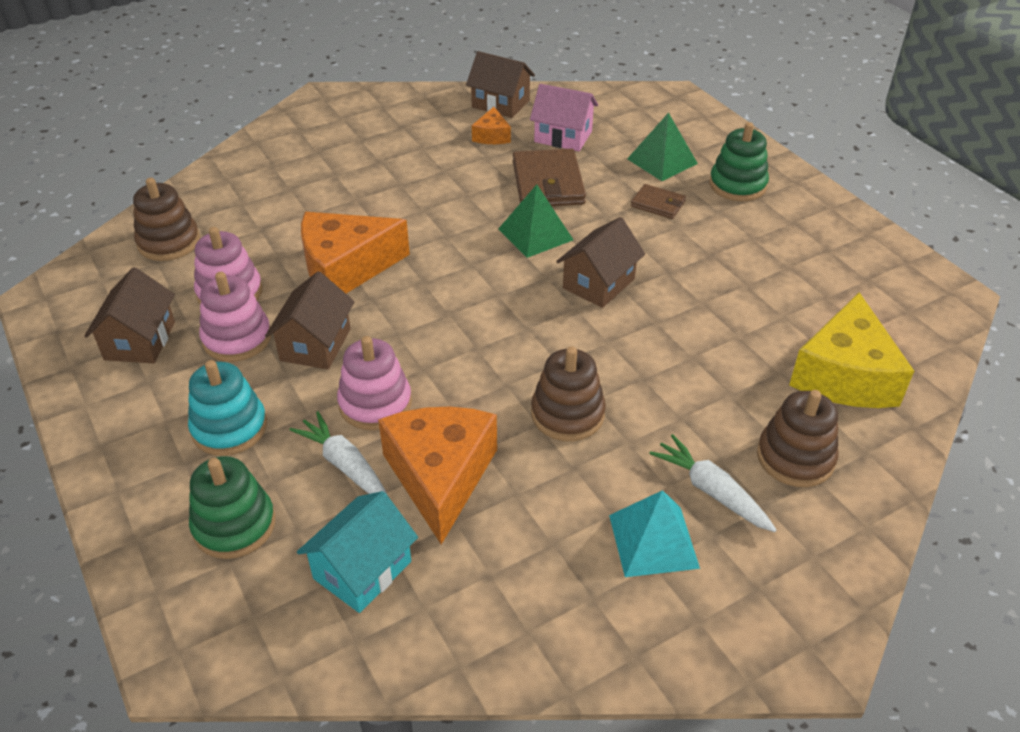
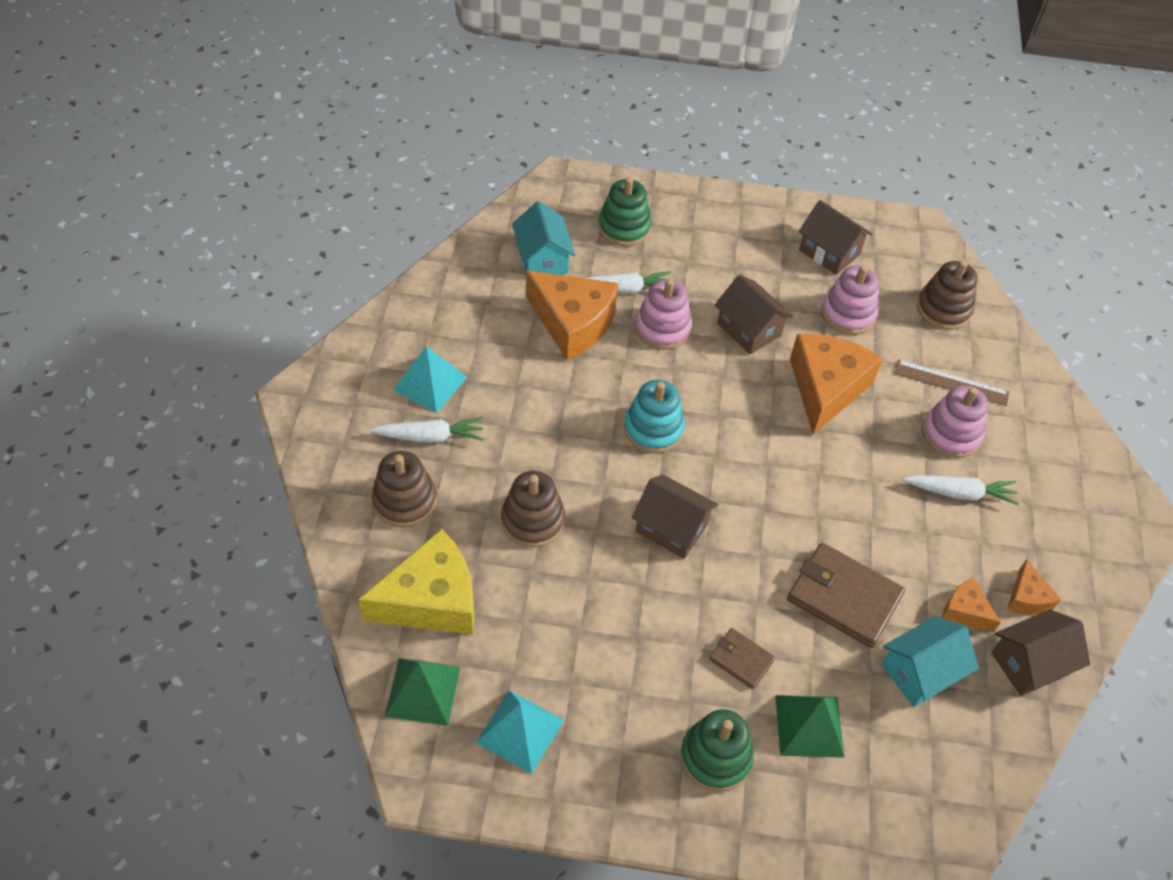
camera: 125 degrees right, 10 degrees up
(229, 428) = (704, 257): turquoise stacking toy -> turquoise stacking toy (653, 429)
(237, 338) = (790, 296): pink stacking toy -> pink stacking toy (951, 434)
(266, 208) = (951, 383): none -> brown ruler
(387, 168) = (960, 493): none -> white carrot
(449, 118) = (1027, 597): none -> orange cheese
(535, 234) = (772, 533): green pyramid -> green pyramid (423, 691)
(563, 136) = (920, 672): pink house -> turquoise house
(567, 414) = (560, 413): brown stacking toy -> brown stacking toy (533, 520)
(598, 283) = (671, 528): brown house -> brown house turned 45 degrees counterclockwise
(658, 204) = (741, 659): brown wallet -> brown wallet turned 60 degrees clockwise
(845, 375) = (431, 600): yellow cheese -> yellow cheese turned 105 degrees clockwise
(853, 270) = (520, 731): none -> turquoise pyramid

